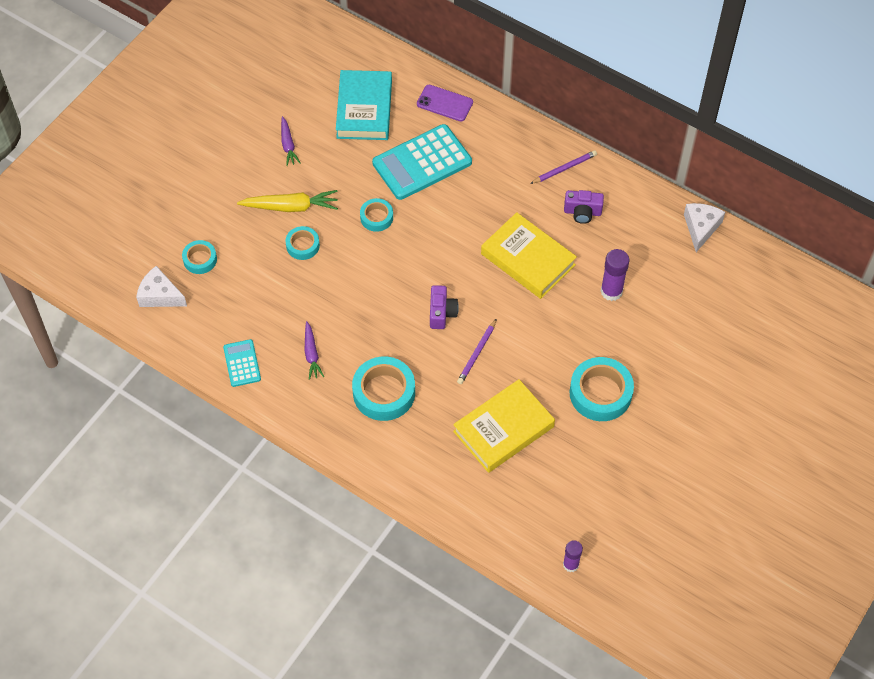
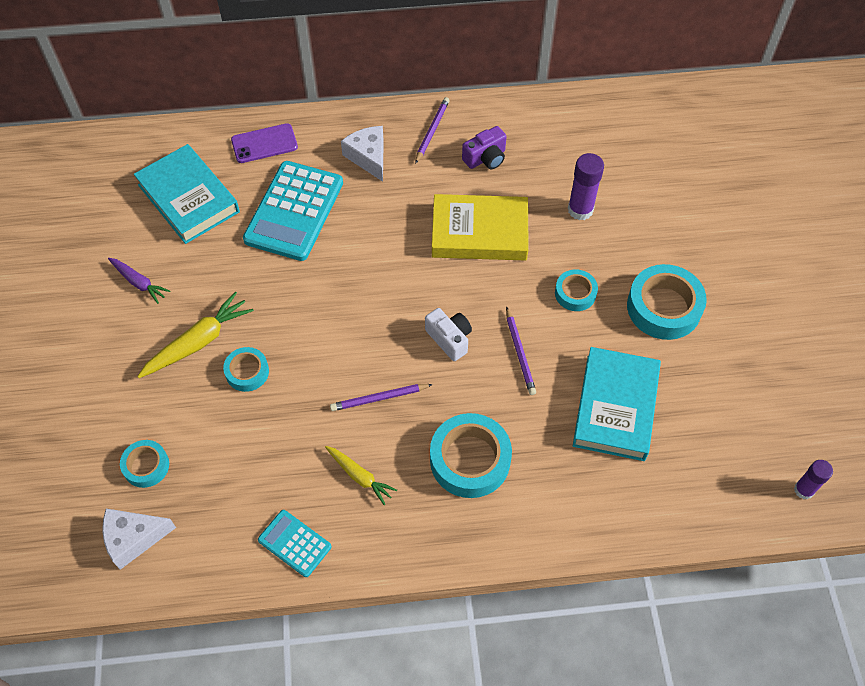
camera: 40 degrees left, 0 degrees up
(311, 354) = (360, 476): purple carrot -> yellow carrot
(365, 317) = (379, 398): none -> purple pencil
(376, 217) = (298, 292): turquoise tape -> turquoise tape (575, 293)
(442, 313) = (449, 339): purple camera -> white camera
(503, 429) = (615, 407): yellow book -> turquoise book
(701, 228) = (597, 105): white cheese -> white cheese (368, 157)

